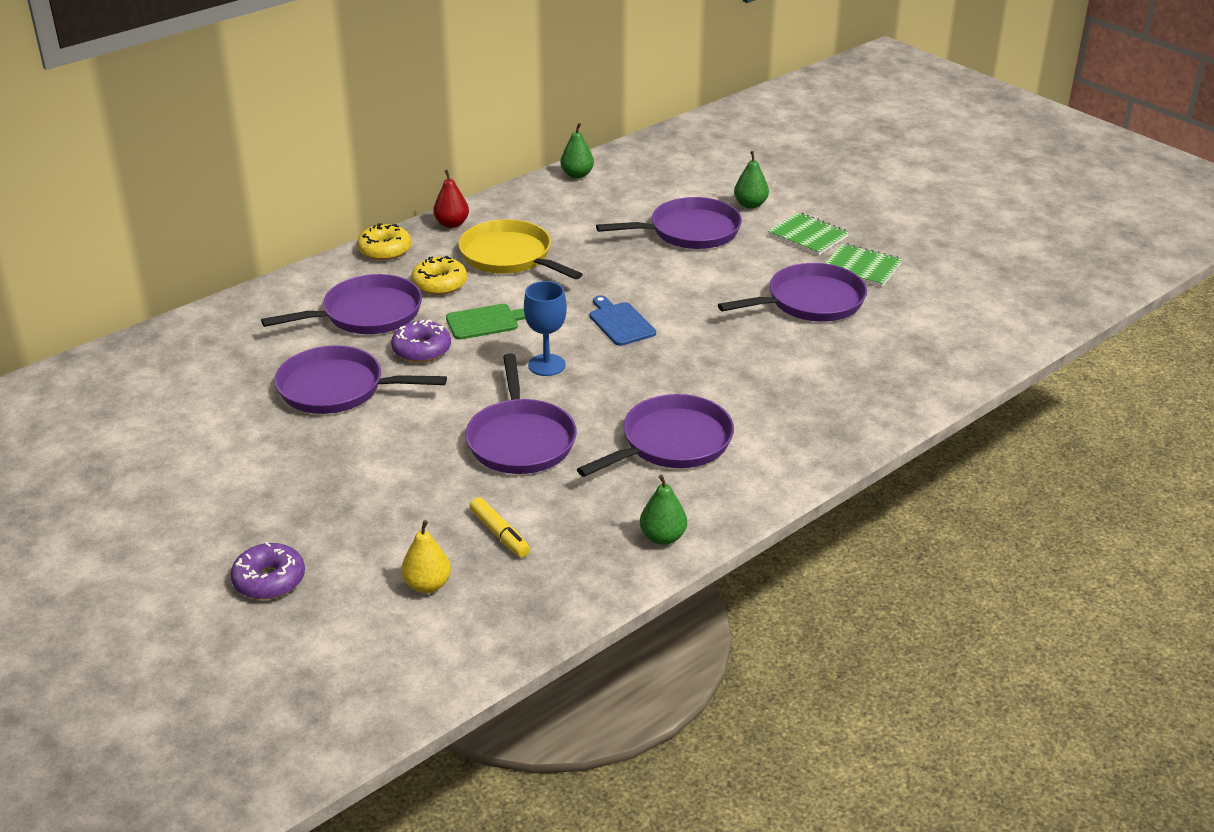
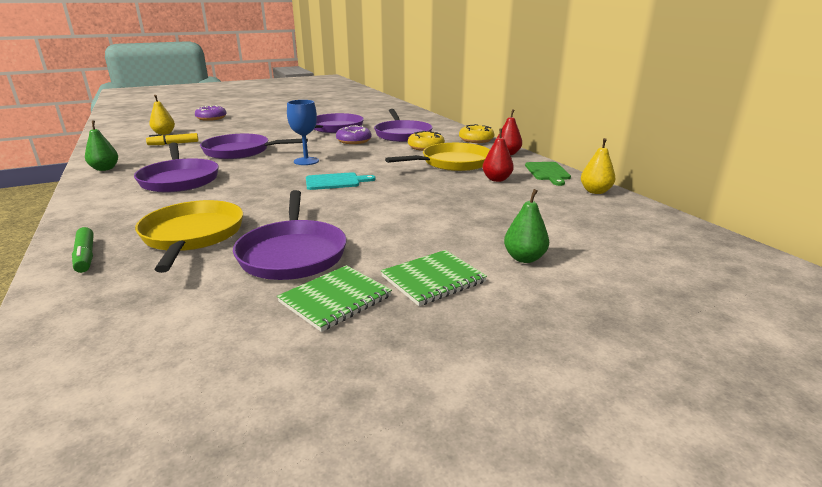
camera: 105 degrees right, 10 degrees down
(485, 322) = (371, 153): green cutting board -> green cutting board (547, 172)
(563, 225) = (497, 179): none -> red pear
(577, 175) = (595, 191): green pear -> yellow pear
(620, 323) = (335, 182): blue cutting board -> turquoise cutting board
(690, 231) = (469, 220): purple pan -> none
(814, 364) = (192, 235): none -> yellow pan
(889, 405) = (85, 256): none -> green marker

